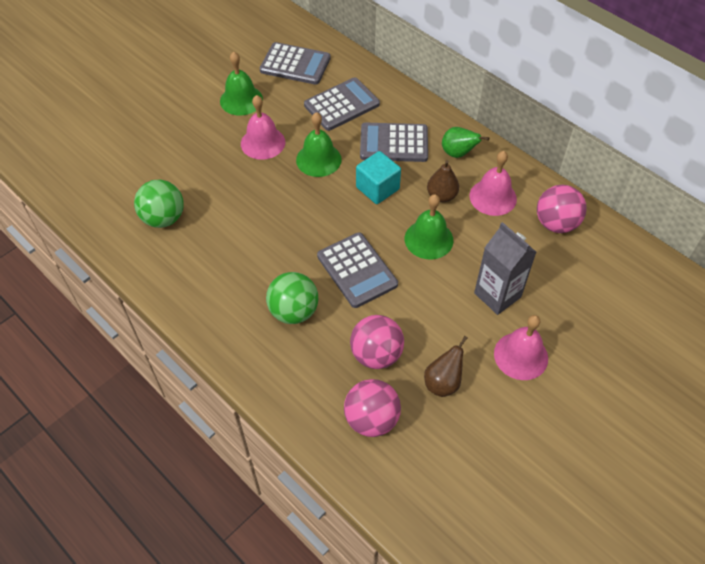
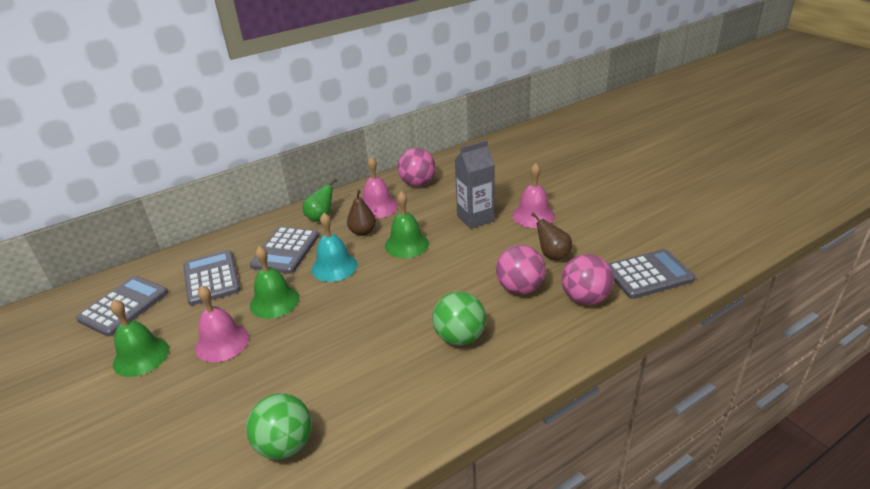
camera: 75 degrees left, 20 degrees down
(357, 270) = (425, 290): grey calculator -> grey calculator (648, 275)
(377, 188) = (334, 267): turquoise cube -> turquoise bell

